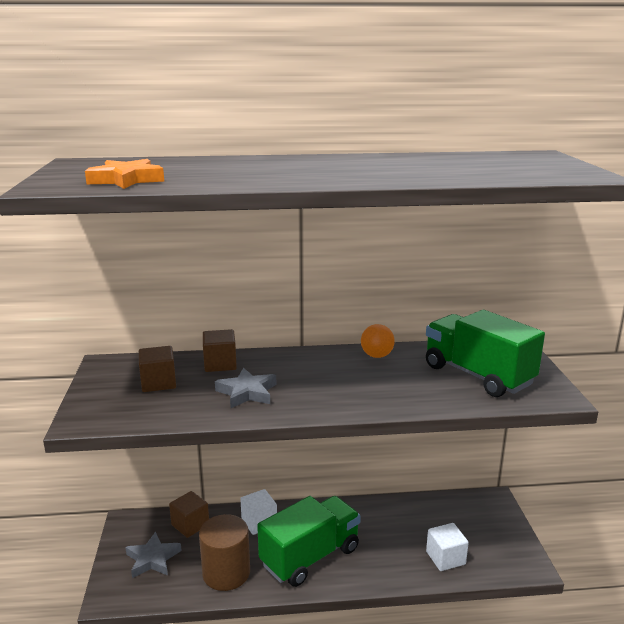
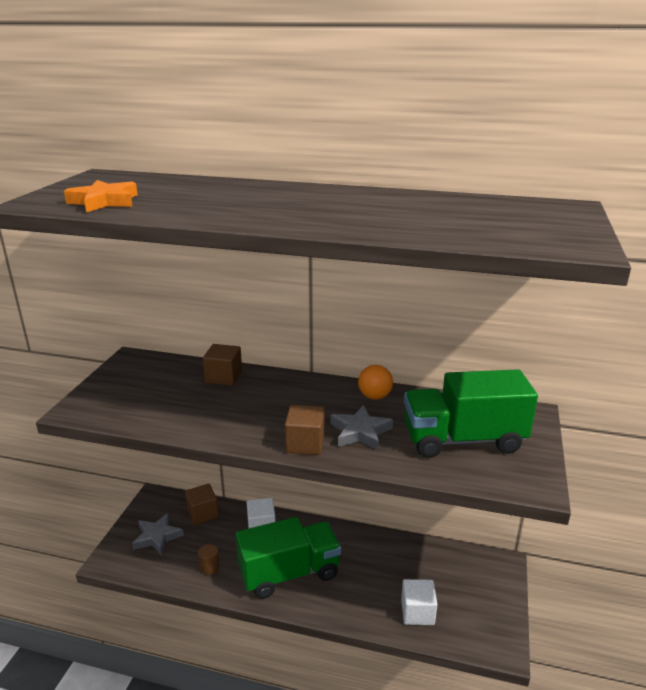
camera: 20 degrees right, 5 degrees up
(158, 383) = (159, 386): brown cube -> brown cube (305, 444)
(226, 573) = (209, 567): brown cylinder -> brown cylinder, size x0.44
(247, 392) = (226, 412): grey star -> grey star (360, 432)
(477, 375) = (463, 440): green truck -> green truck turned 75 degrees counterclockwise

